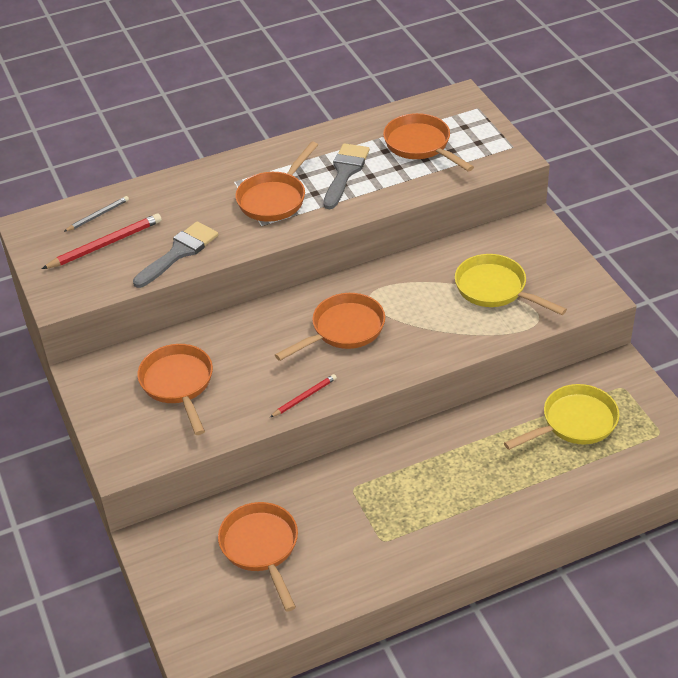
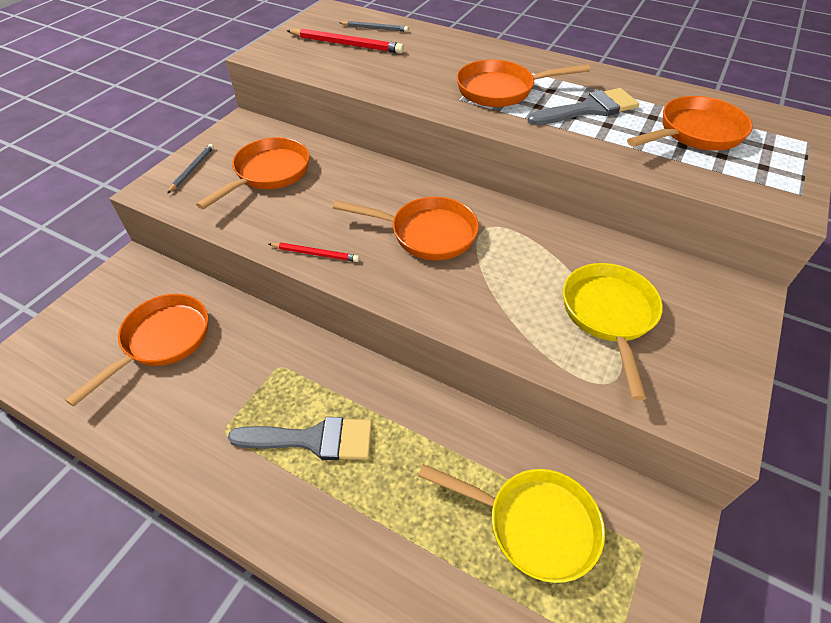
camera: 50 degrees right, 5 degrees up
(119, 429) = (192, 169): none -> grey pencil
(179, 252) = (375, 77): grey brush -> grey brush (313, 439)
(420, 145) = (695, 133): orange pan -> orange pan turned 45 degrees clockwise

